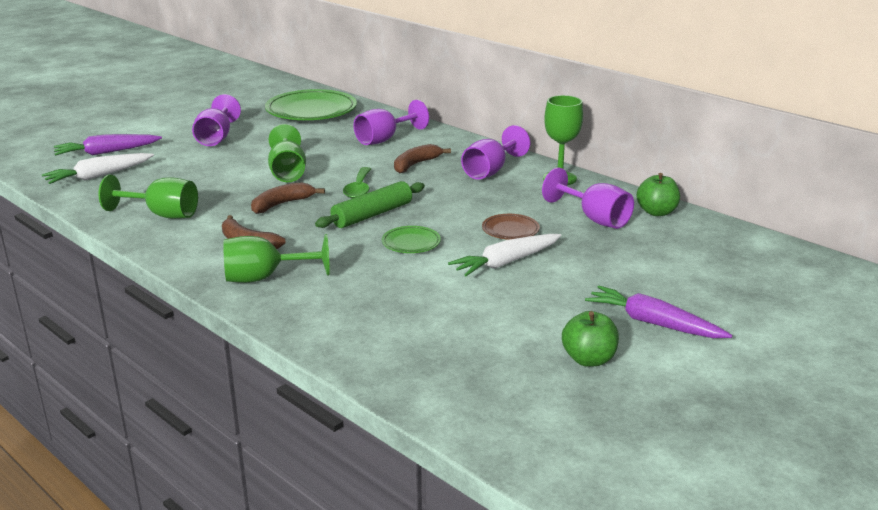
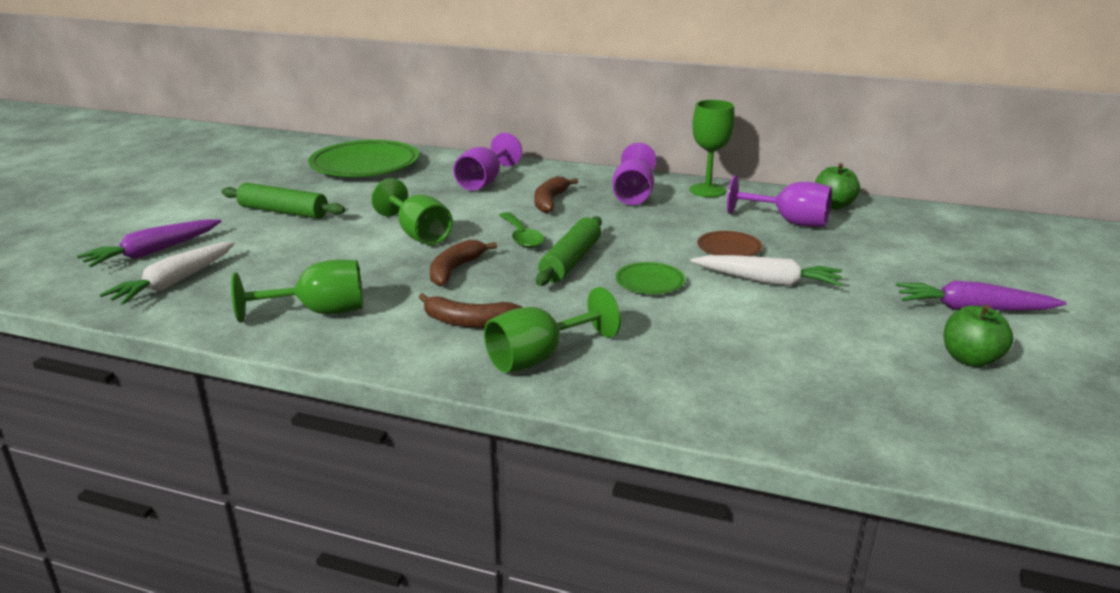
camera: 25 degrees left, 0 degrees up
(216, 138) = (283, 212): purple goblet -> green rolling pin
(506, 262) = (768, 281): white carrot -> white carrot turned 105 degrees counterclockwise

